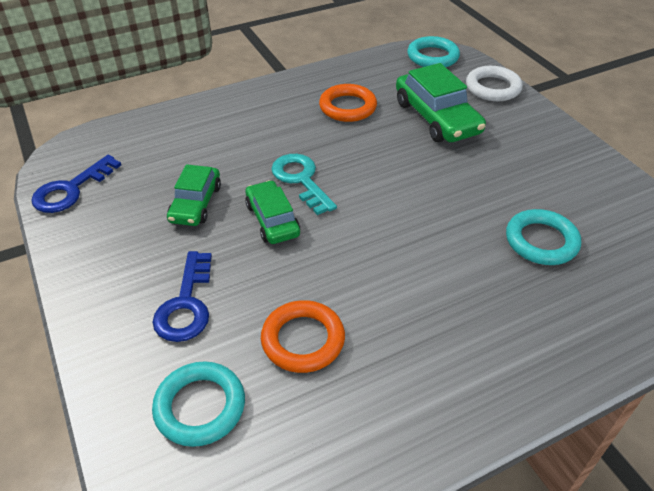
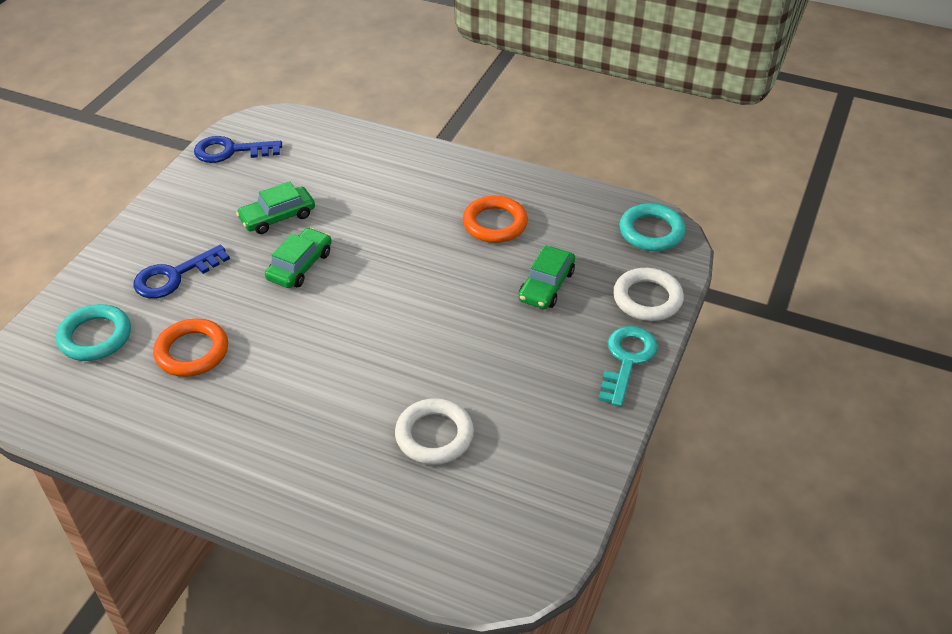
camera: 50 degrees right, 0 degrees up
(301, 180) = (363, 253): turquoise key -> turquoise key (627, 360)
(436, 117) = (546, 285): green car -> green car, size x0.64
(541, 241) = (434, 435): turquoise ring -> white ring

